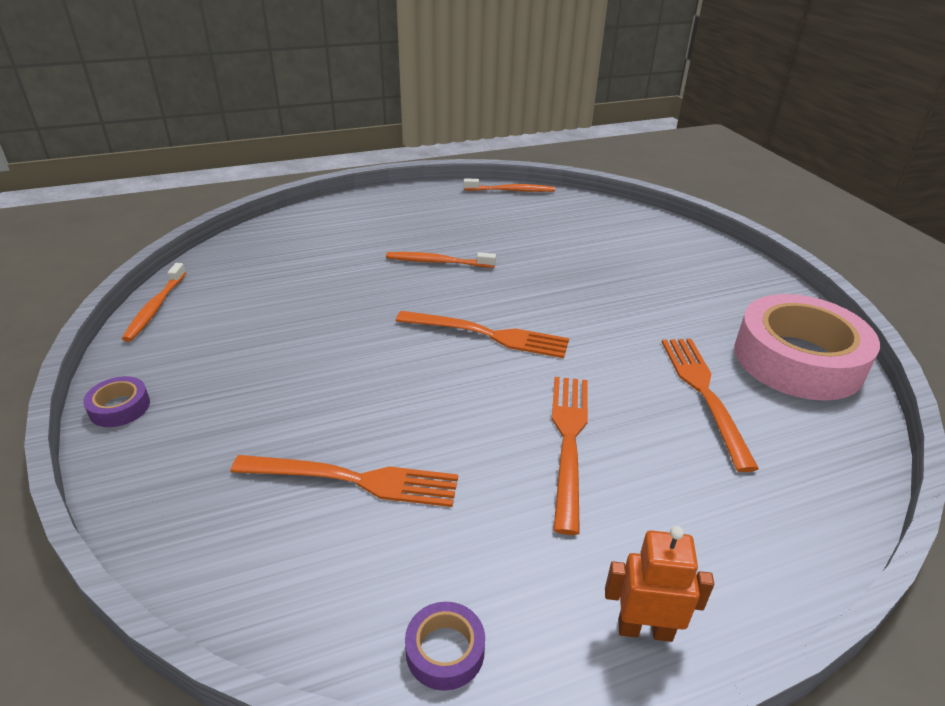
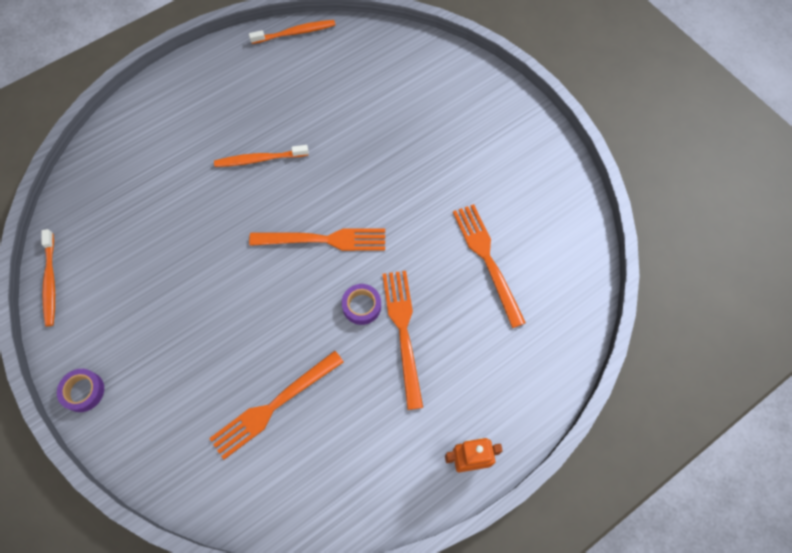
camera: 15 degrees left, 30 degrees up
(354, 480) = (273, 406): orange fork -> orange fork turned 150 degrees clockwise
(445, 651) = (365, 506): purple tape -> purple tape (361, 306)
(797, 359) = (549, 205): pink tape -> none

